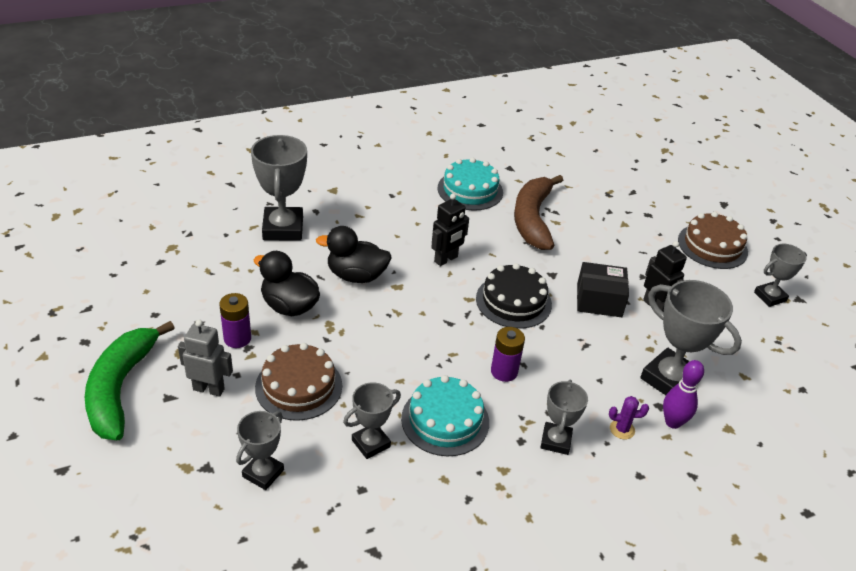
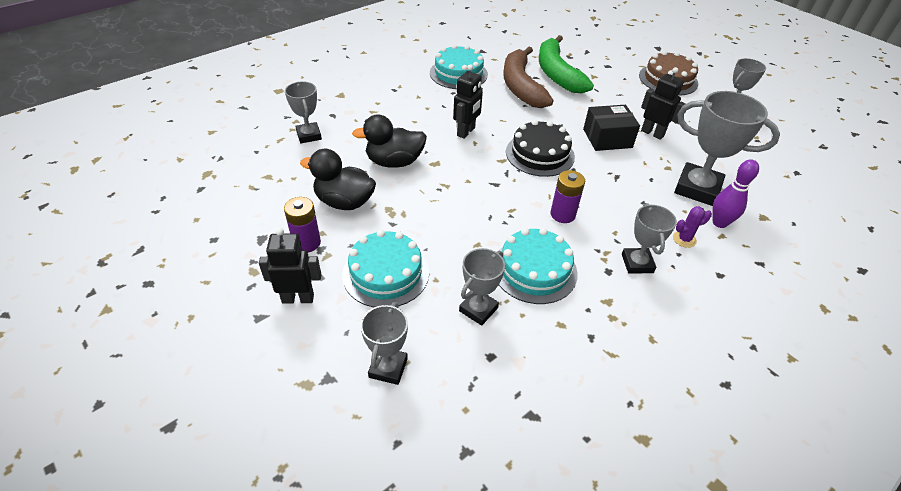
camera: 15 degrees left, 5 degrees up
(120, 388) = (204, 321): green banana -> green banana (557, 74)
(209, 389) = (298, 298): grey robot -> black robot
(283, 228) = (309, 135): grey trophy -> grey trophy, size x0.59
(298, 386) = (386, 273): brown cake -> turquoise cake

